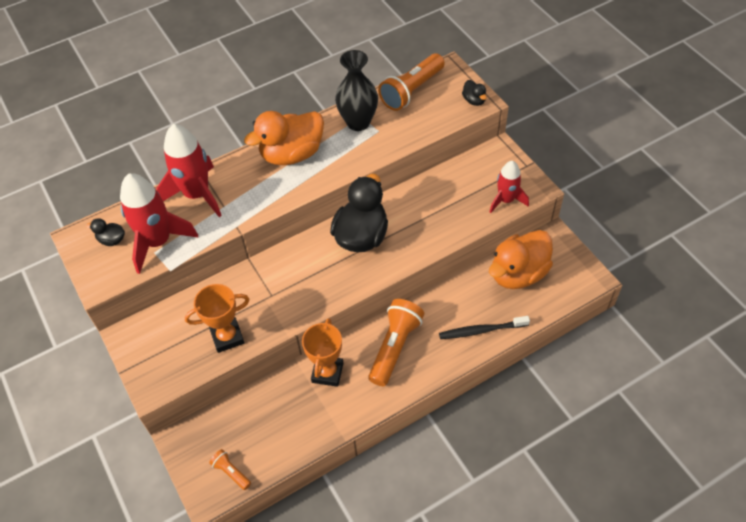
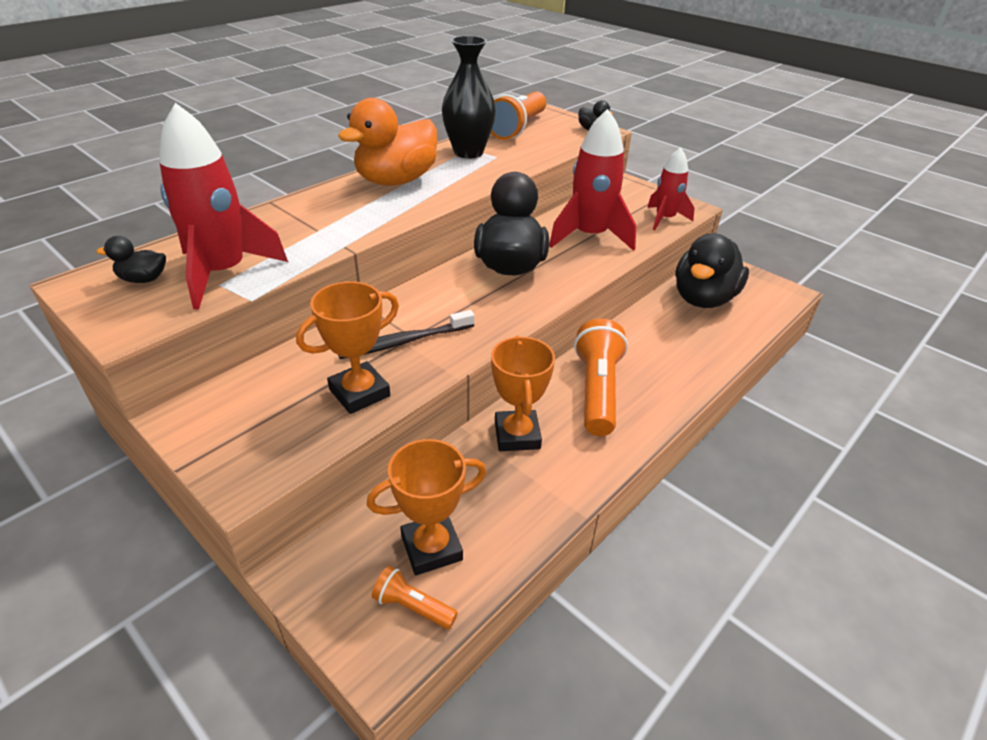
camera: 20 degrees left, 15 degrees down
(197, 194) = (274, 224): red rocket -> red rocket (589, 236)
(251, 440) = (431, 547): none -> orange trophy
(481, 330) = (697, 356): black toothbrush -> black toothbrush (404, 342)
(518, 274) = (703, 299): orange duck -> black duck

